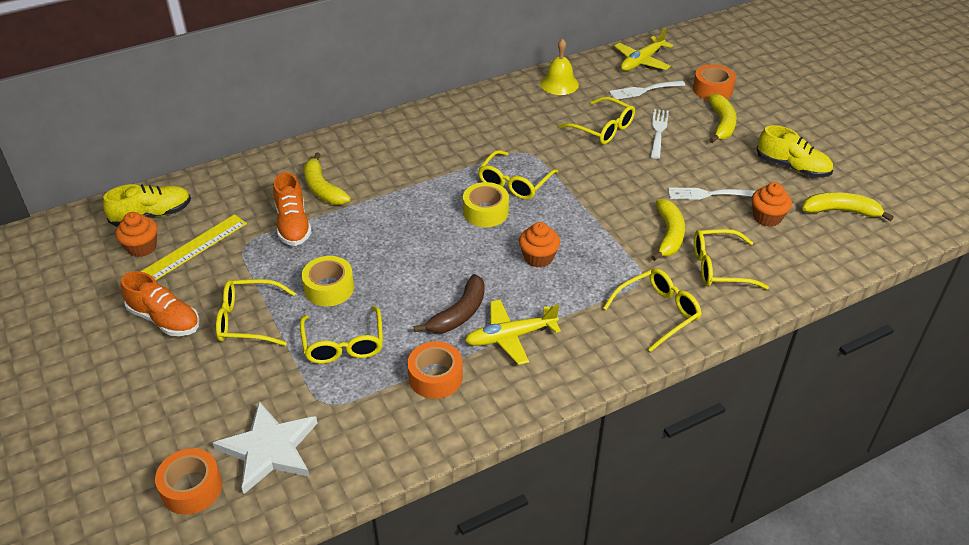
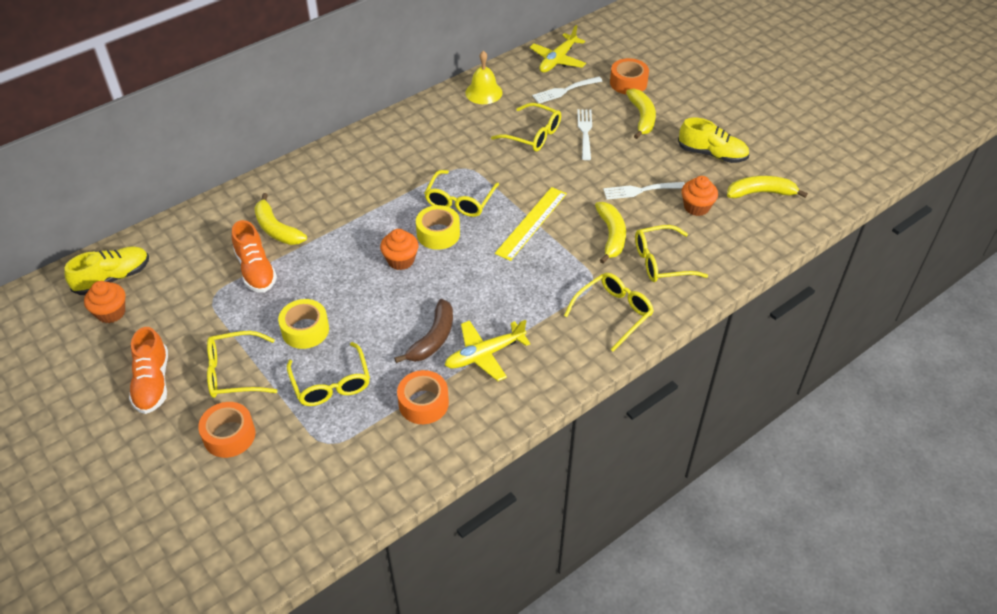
camera: 10 degrees left, 5 degrees up
(165, 319) = (152, 383): orange shoe -> orange shoe turned 60 degrees clockwise
(191, 249) = (161, 308): yellow ruler -> yellow ruler (531, 223)
(191, 488) = (219, 542): orange tape -> orange tape (229, 435)
(269, 449) = (284, 494): white star -> none
(538, 257) = (496, 273): orange cupcake -> orange cupcake (400, 260)

